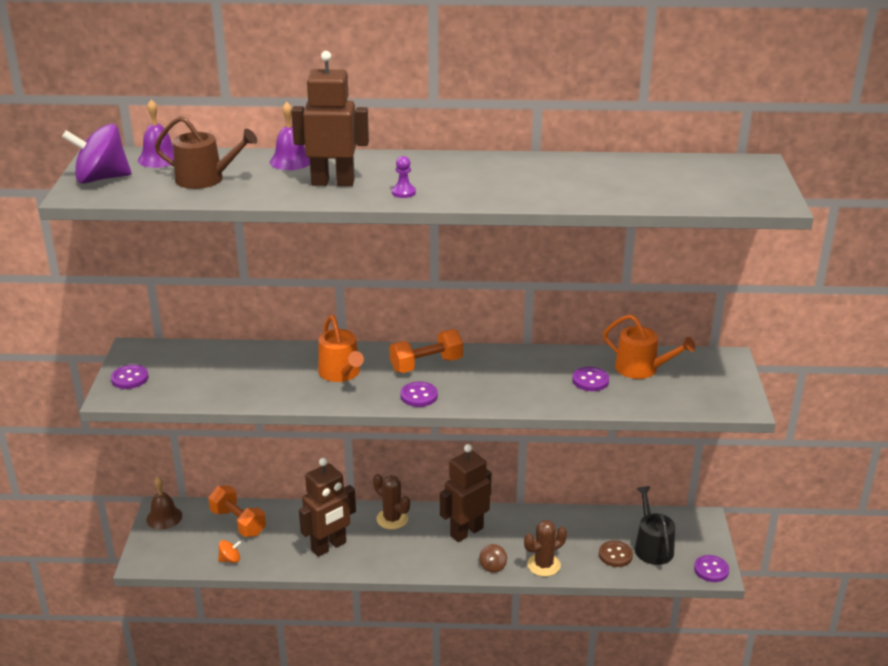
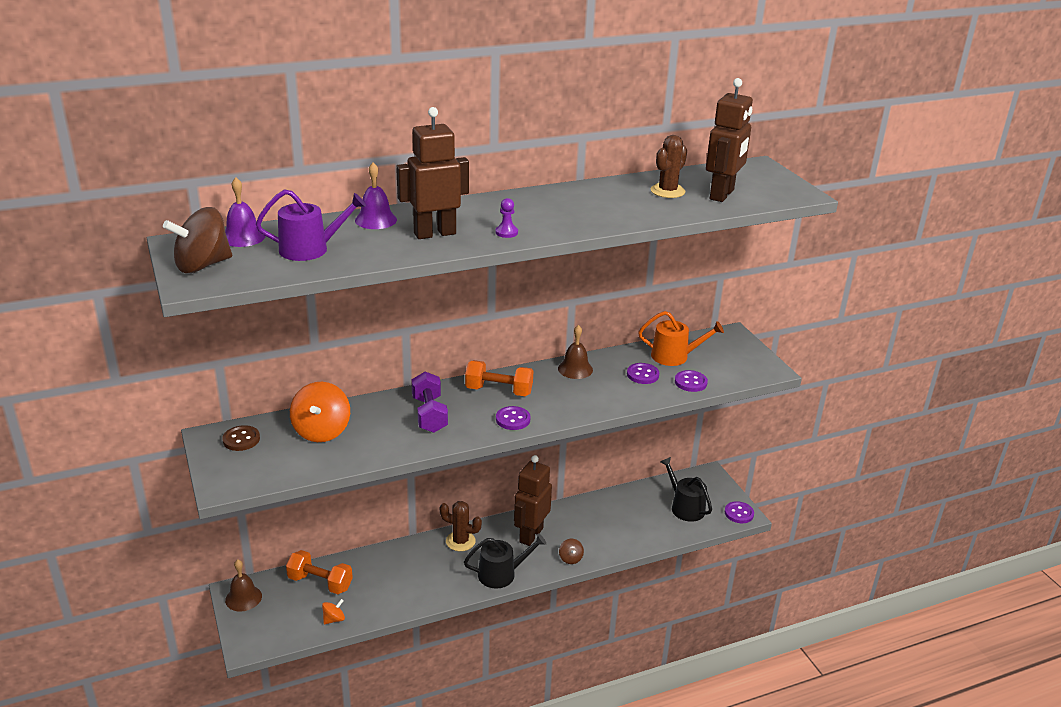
camera: 25 degrees left, 0 degrees up
(101, 178) = (202, 265): purple spinning top -> brown spinning top
(130, 378) = (227, 465): purple button -> purple button (690, 382)
(205, 179) = (310, 249): brown watering can -> purple watering can
(232, 366) = (321, 431): none -> orange spinning top
(329, 546) = (419, 581): brown robot -> brown robot (722, 195)
(341, 373) = (429, 415): orange watering can -> purple dumbbell
(412, 562) = (501, 574): none -> black watering can
(426, 365) = (499, 391): orange dumbbell -> orange dumbbell turned 60 degrees clockwise
(521, 359) = (575, 369): none -> brown bell
(543, 565) = (611, 546): brown cactus -> brown cactus (667, 191)
(615, 555) = (661, 521): brown button -> brown button (241, 439)

